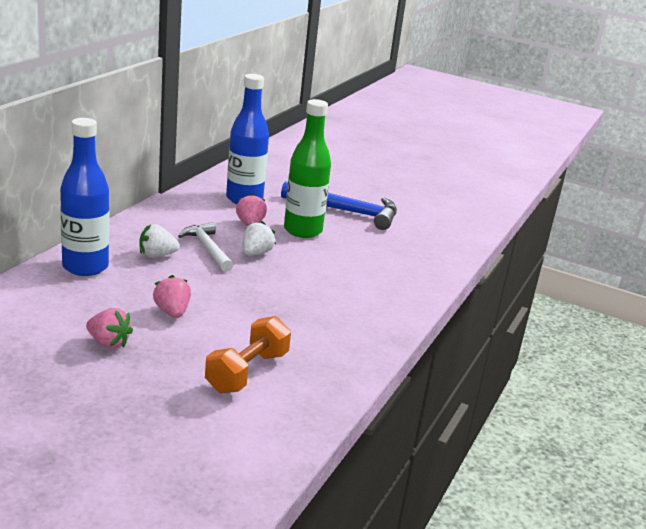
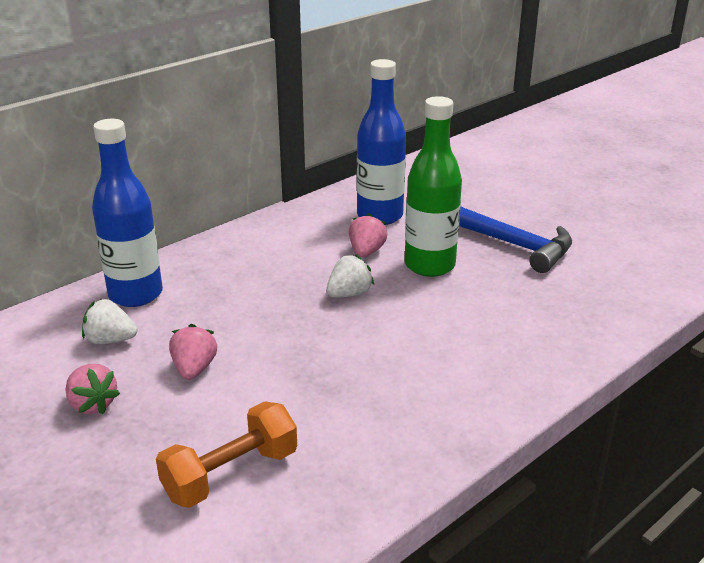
camera: 25 degrees right, 5 degrees up
(157, 255) = (226, 286): white strawberry -> white strawberry (110, 340)
(208, 248) = (293, 282): white hammer -> none

